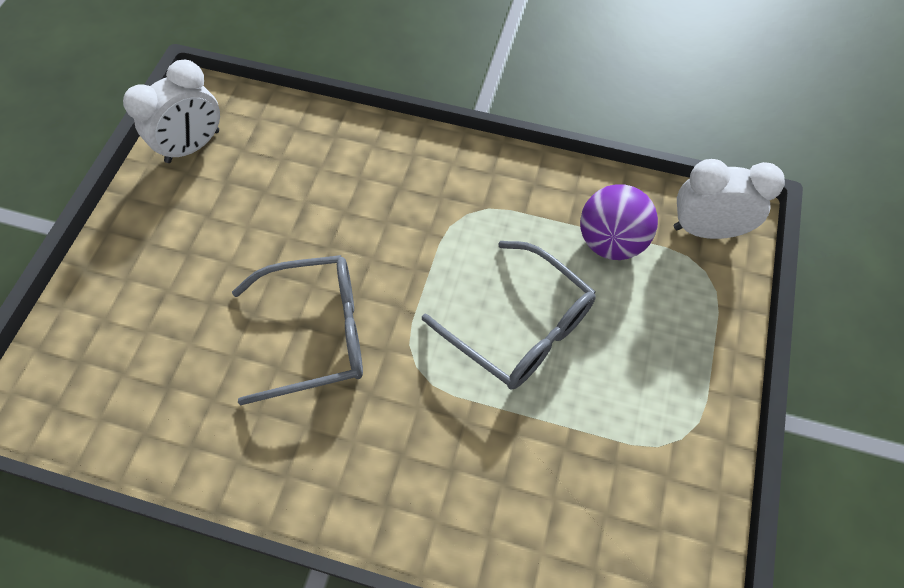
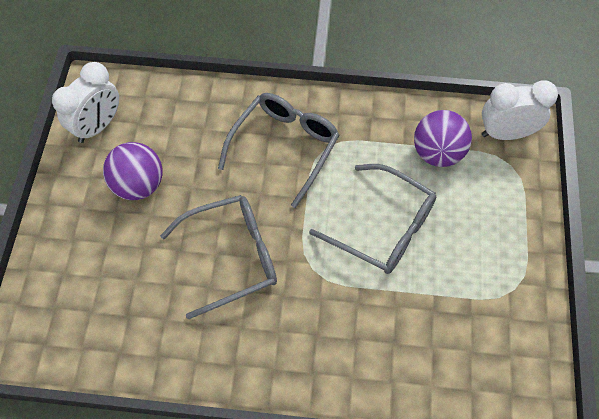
camera: 10 degrees left, 0 degrees up
(223, 225) = (138, 185): none -> purple ball
(414, 206) = (284, 148): none -> grey glasses

